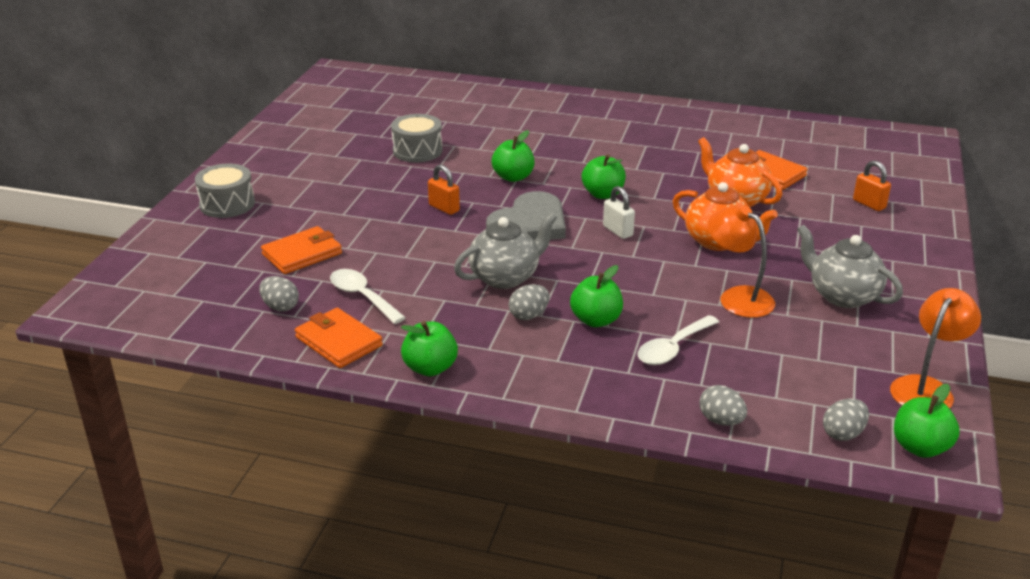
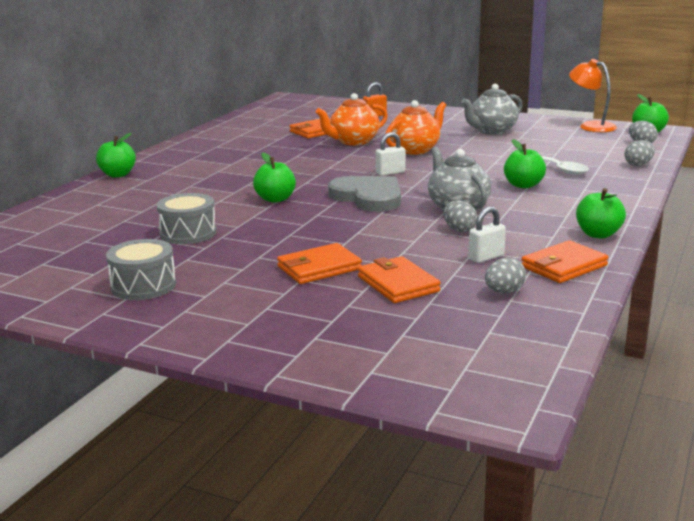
camera: 80 degrees left, 10 degrees down
(227, 204) = (260, 328): grey drum -> grey drum (143, 286)
(339, 215) = (319, 268): none -> orange wallet
(362, 297) = (486, 257): white spoon -> white padlock
(444, 208) = (324, 225): orange padlock -> none
(529, 315) = (517, 203): grey egg -> grey egg (459, 230)
(603, 194) = (326, 173): green apple -> green apple (118, 174)
(737, 297) = (492, 151): orange lamp -> none

